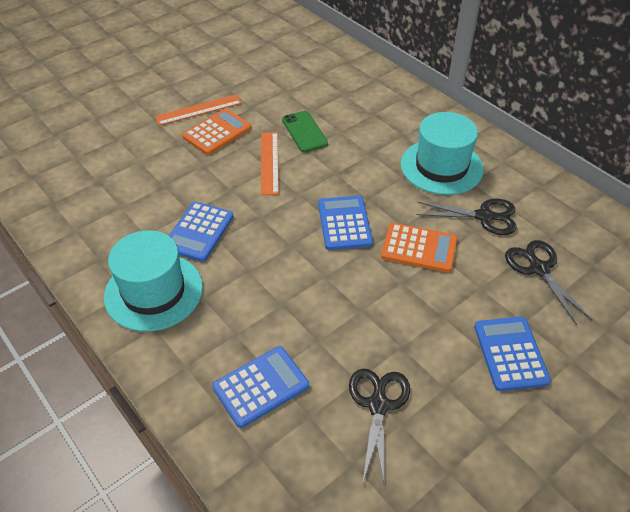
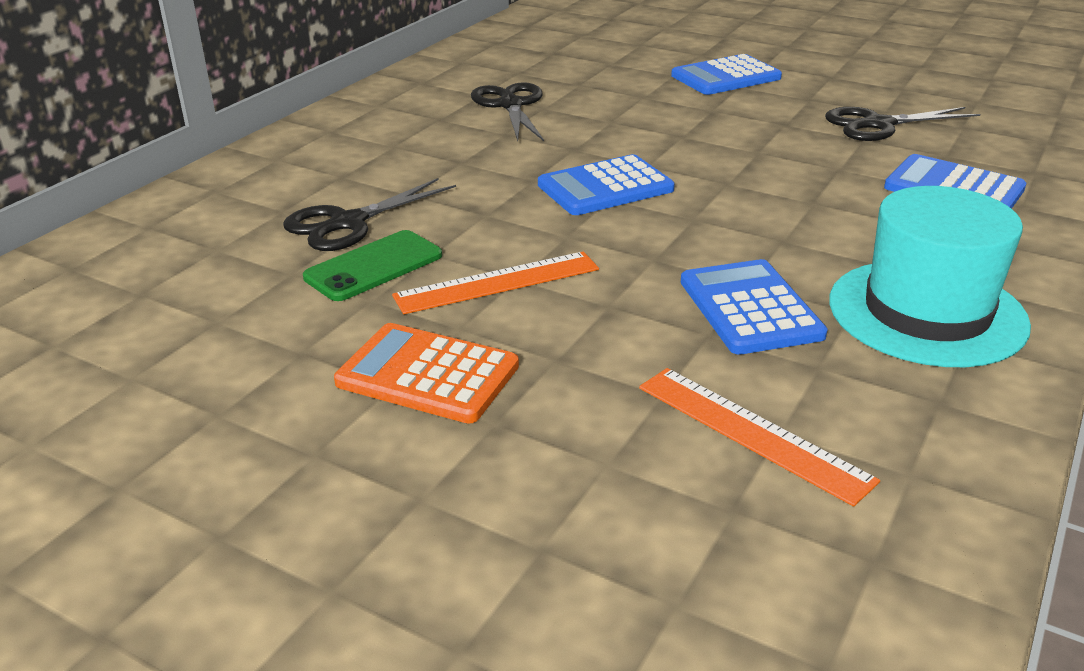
camera: 110 degrees left, 15 degrees down
(198, 110) = (341, 433): orange ruler -> orange ruler (751, 433)
(199, 232) = (750, 308): blue calculator -> blue calculator turned 105 degrees counterclockwise
(419, 248) = (609, 134): orange calculator -> none
(441, 166) = (415, 139): turquoise hat -> none
(538, 268) = (581, 74): black scissors -> black scissors (346, 223)

